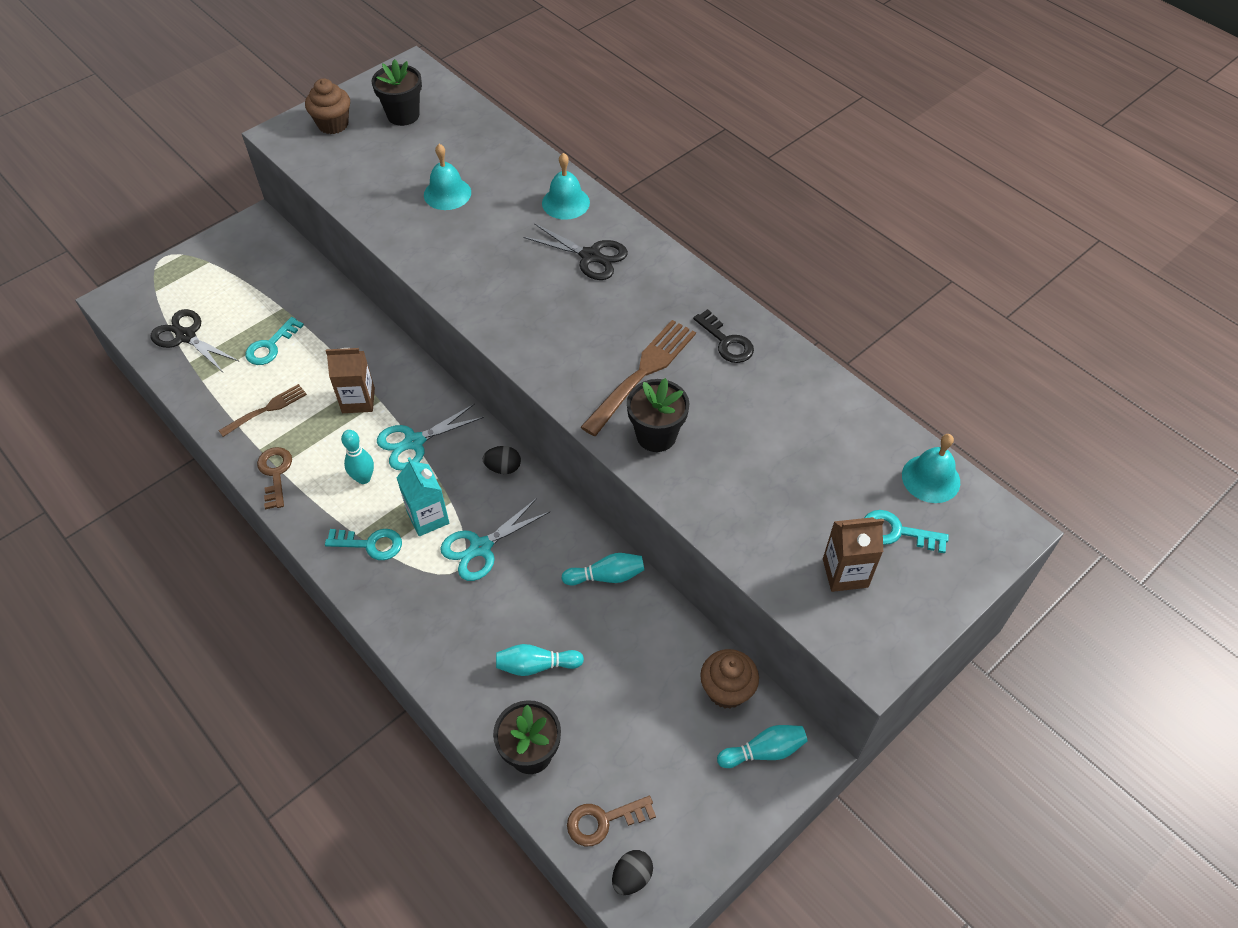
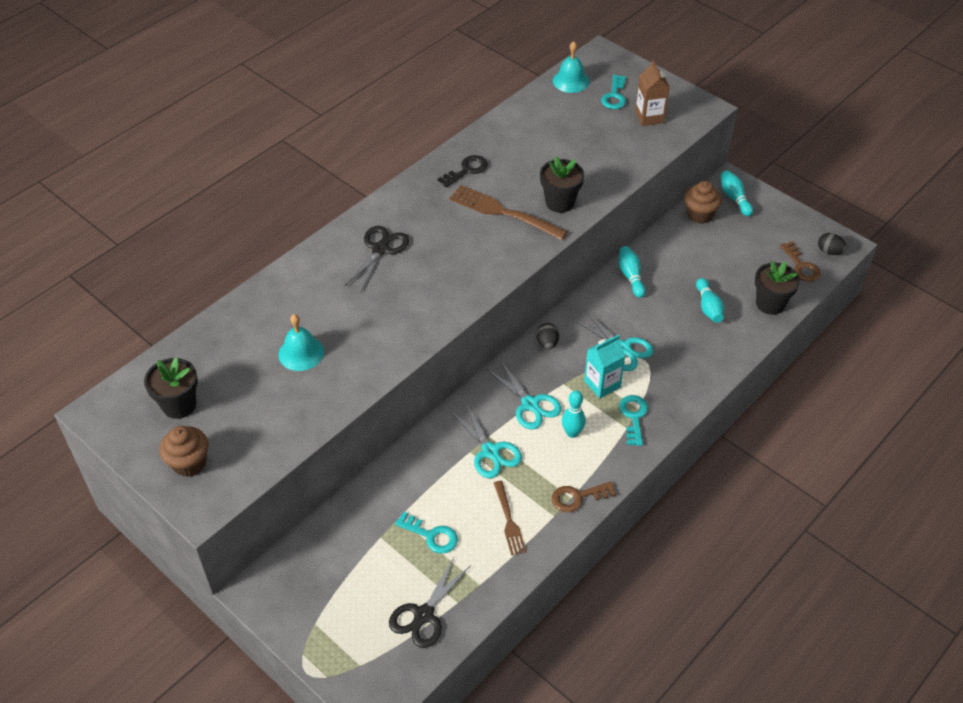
camera: 95 degrees left, 5 degrees down
(266, 409) = (509, 521): brown fork -> brown fork turned 150 degrees counterclockwise
(358, 400) = (490, 452): brown carton -> turquoise scissors
(565, 202) = (314, 270): turquoise bell -> none

